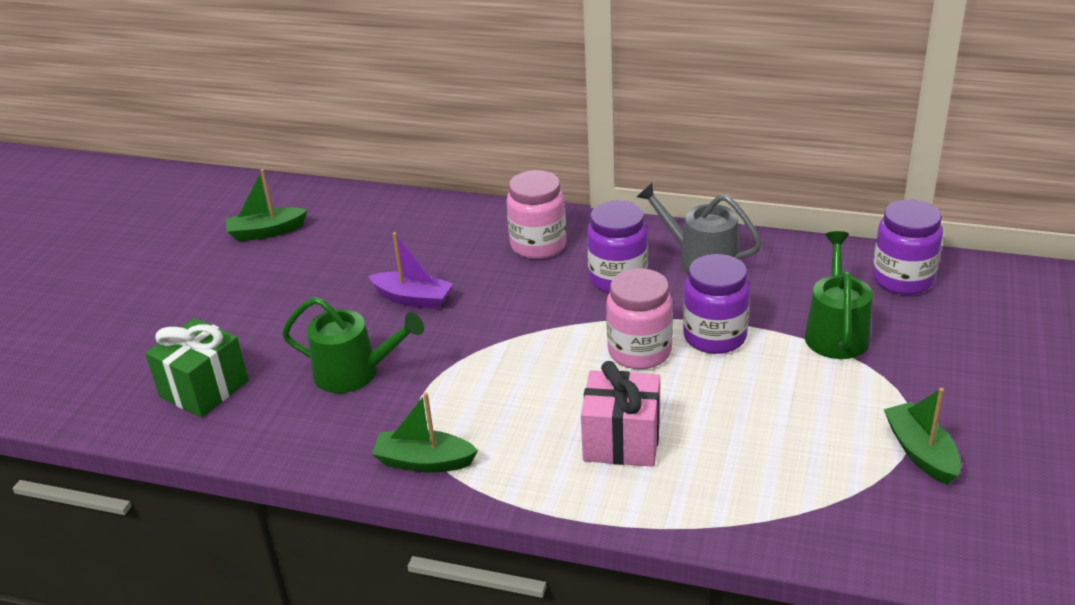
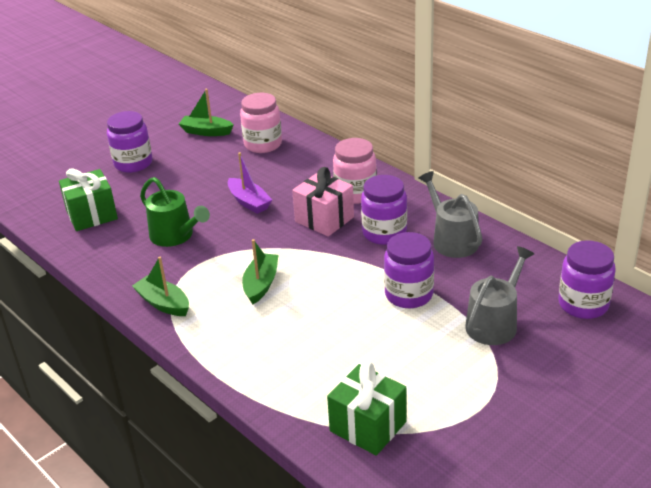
camera: 30 degrees right, 0 degrees up
(199, 303) = (133, 163): none -> purple jar
(622, 441) = (284, 338): pink gift -> pink gift (324, 219)
(639, 351) = (351, 286): pink jar -> pink jar (263, 144)
(818, 499) = (368, 426): none -> green gift
(836, 332) = (494, 323): green watering can -> grey watering can
(920, 452) = (468, 426): green boat -> green boat (261, 284)

